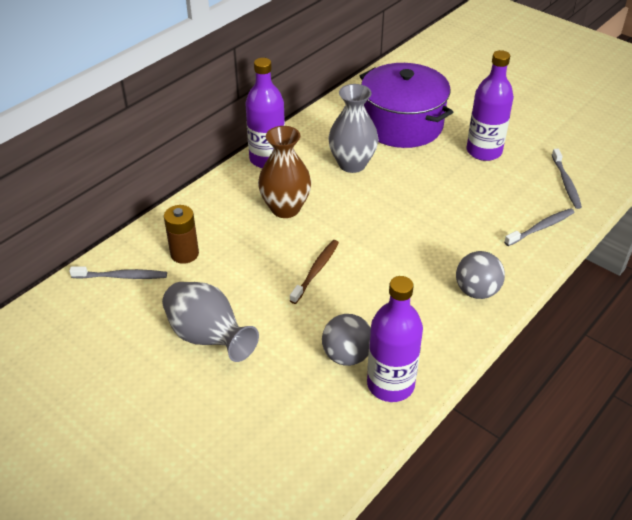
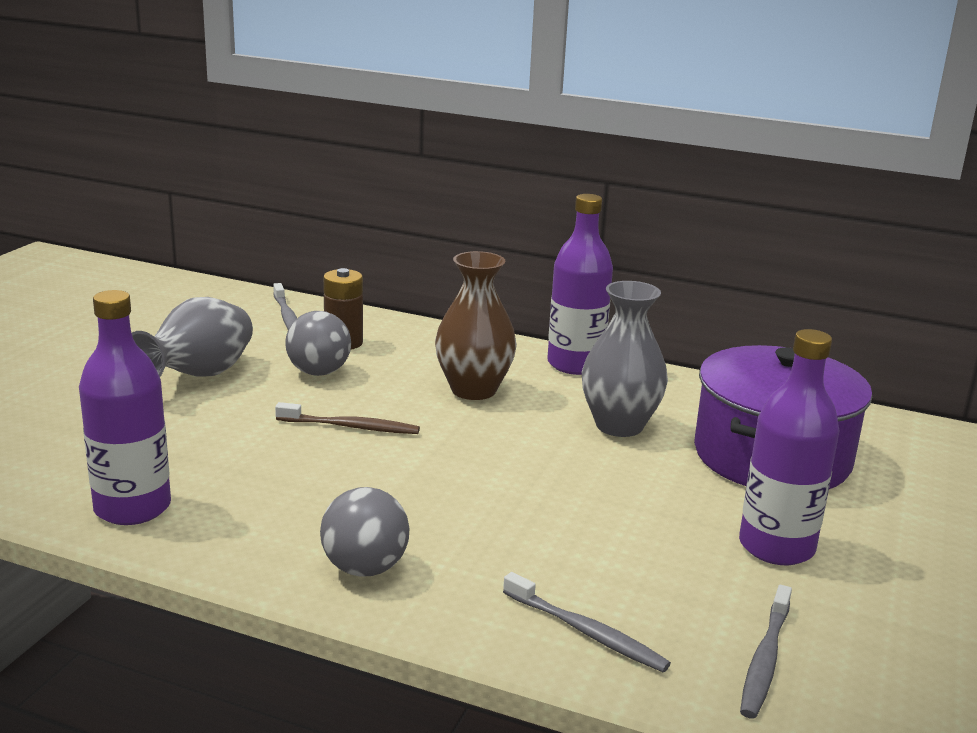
camera: 70 degrees right, 20 degrees down
(346, 355) = (185, 468): grey ball -> grey ball (319, 372)
(566, 183) = (765, 660): grey toothbrush -> grey toothbrush turned 45 degrees counterclockwise

